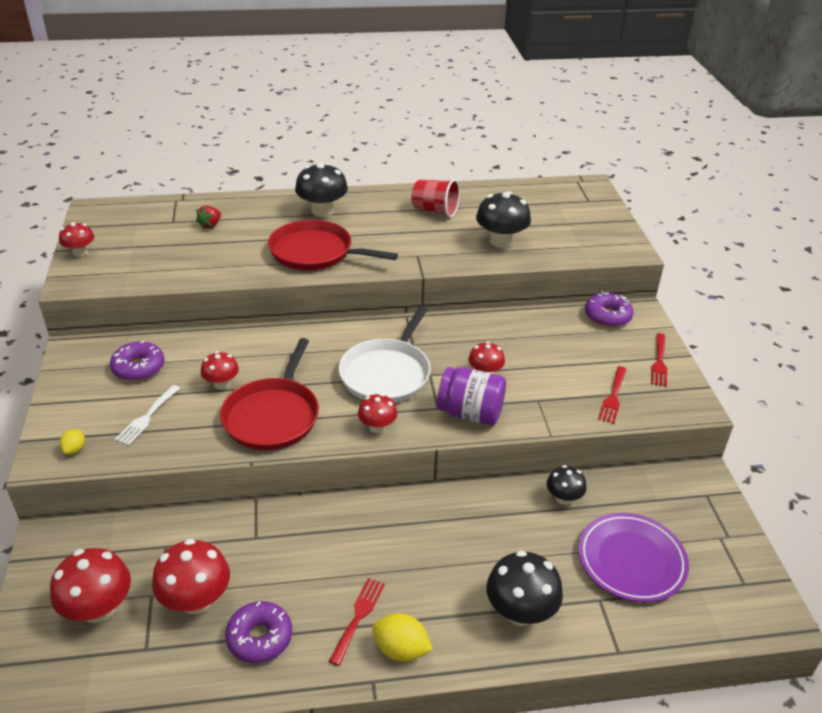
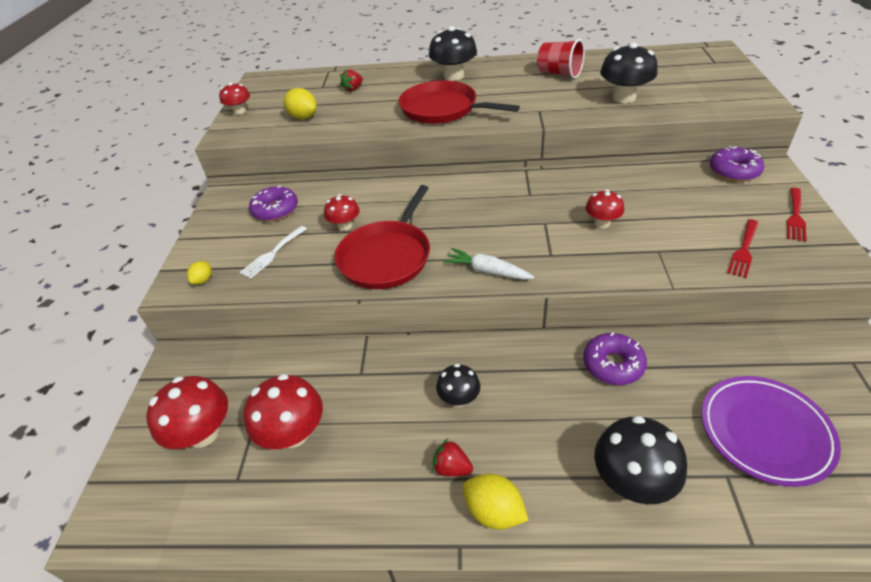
camera: 15 degrees right, 5 degrees up
(159, 261) = (303, 117): none -> yellow lemon
(259, 638) = (348, 480): purple donut -> purple donut (613, 364)
(358, 616) = (452, 468): red fork -> red strawberry
(377, 427) = (487, 271): red mushroom -> white carrot
(387, 373) = (502, 220): white pan -> none
(470, 413) = (584, 261): purple jar -> none
(563, 498) = (683, 355): black mushroom -> black mushroom (459, 398)

